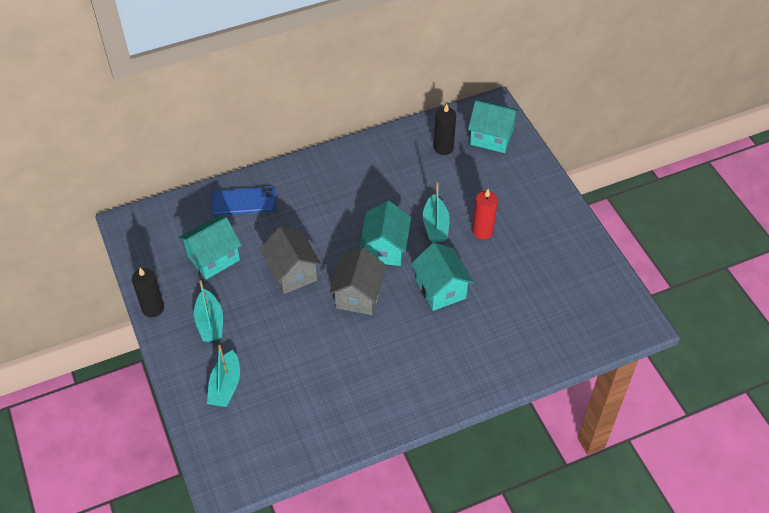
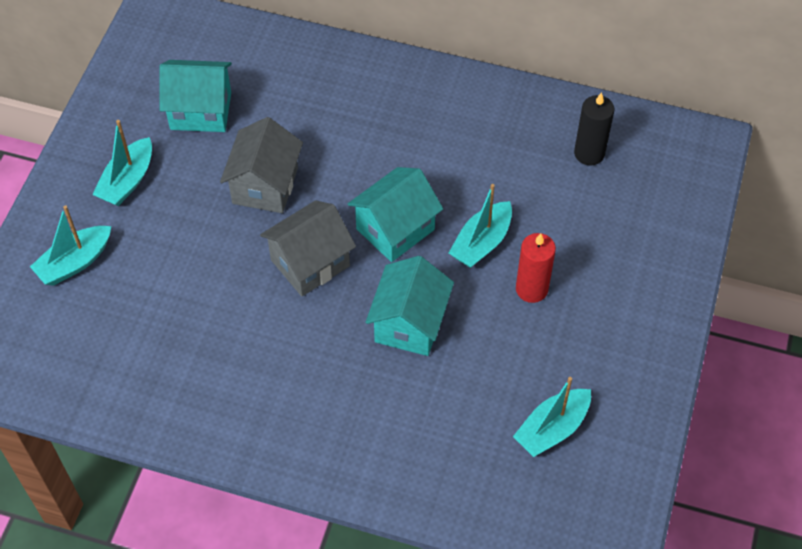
camera: 40 degrees right, 5 degrees up
(153, 308) = (88, 124): black candle -> none
(243, 201) = (294, 67): blue phone -> none
(491, 137) = (664, 179): turquoise house -> none
(559, 290) = (552, 428): none -> turquoise boat

